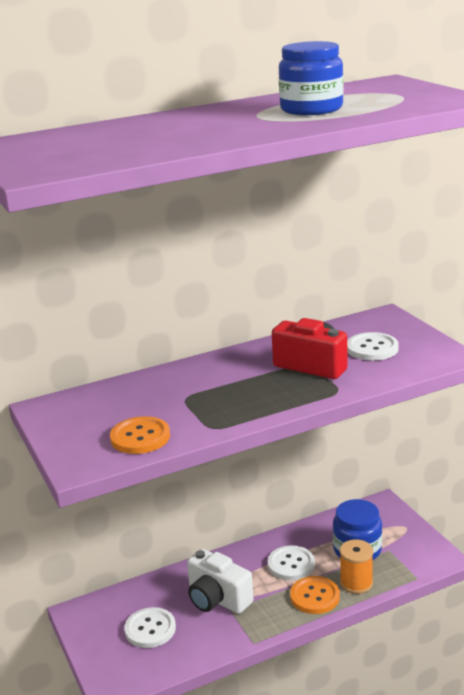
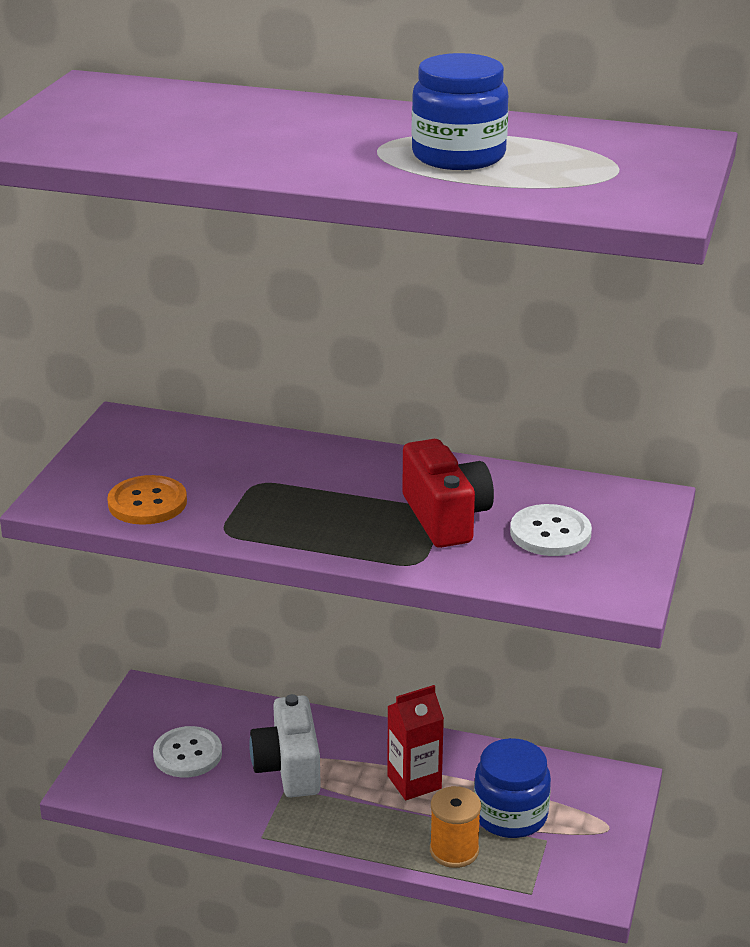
camera: 40 degrees right, 5 degrees up
(291, 564) = (414, 782): white button -> red carton
(315, 596) = (389, 833): orange button -> none

